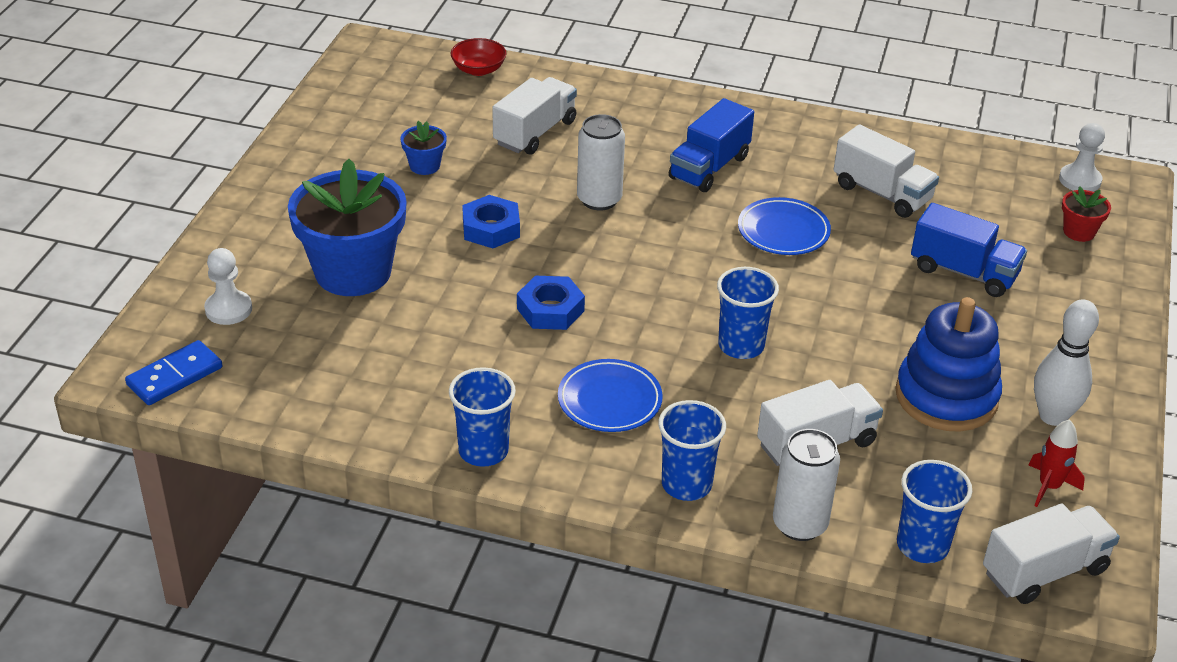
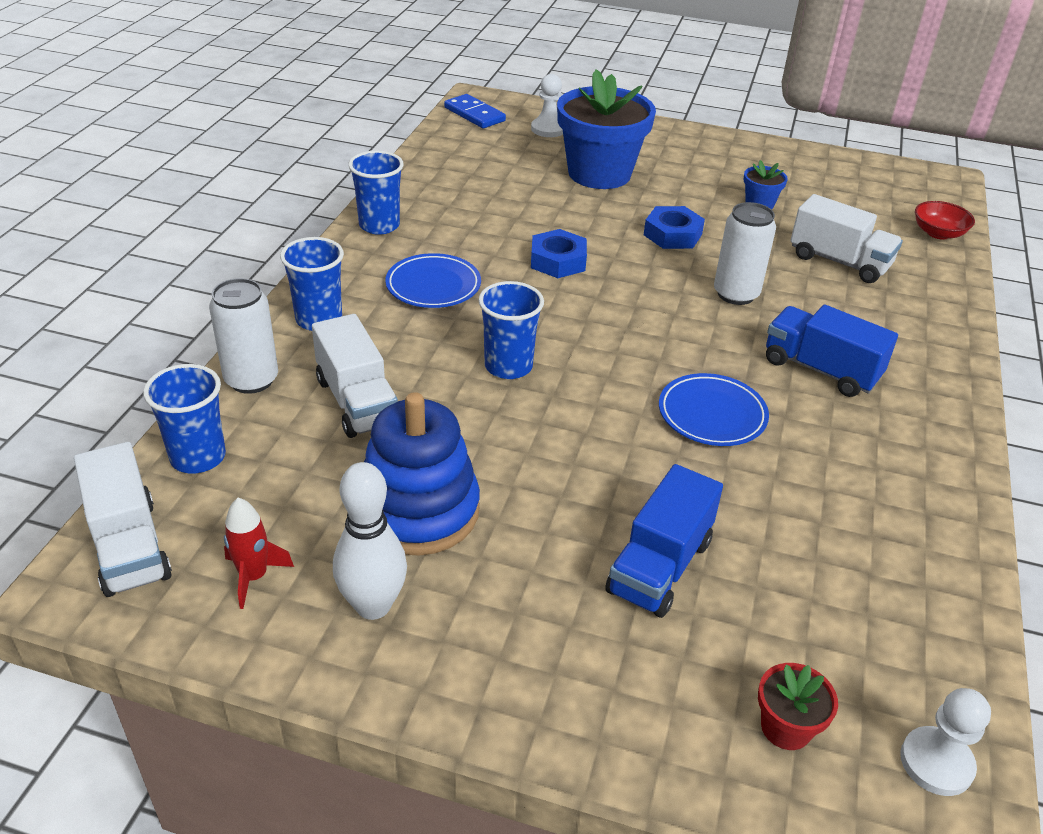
camera: 90 degrees right, 0 degrees up
(882, 193) = (817, 510): white truck -> none

